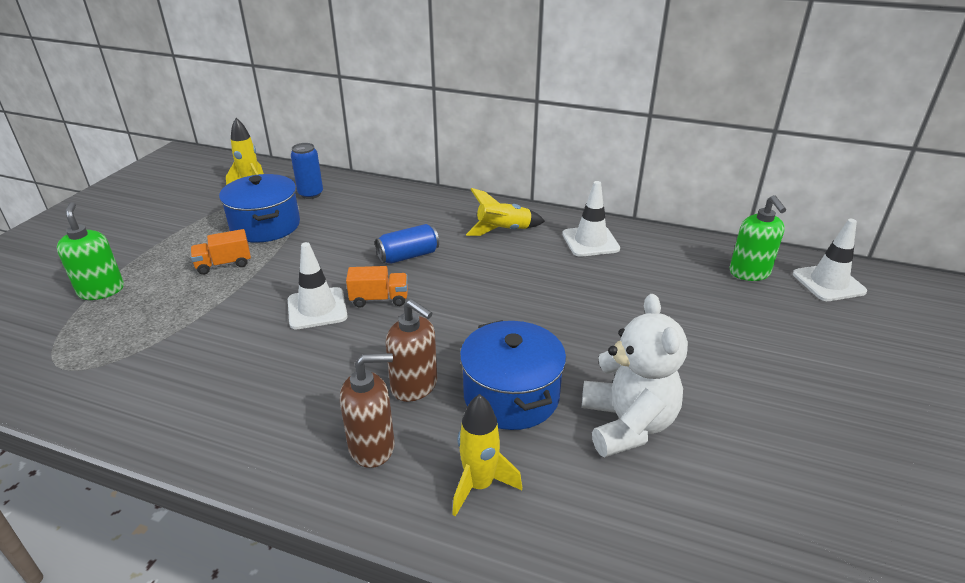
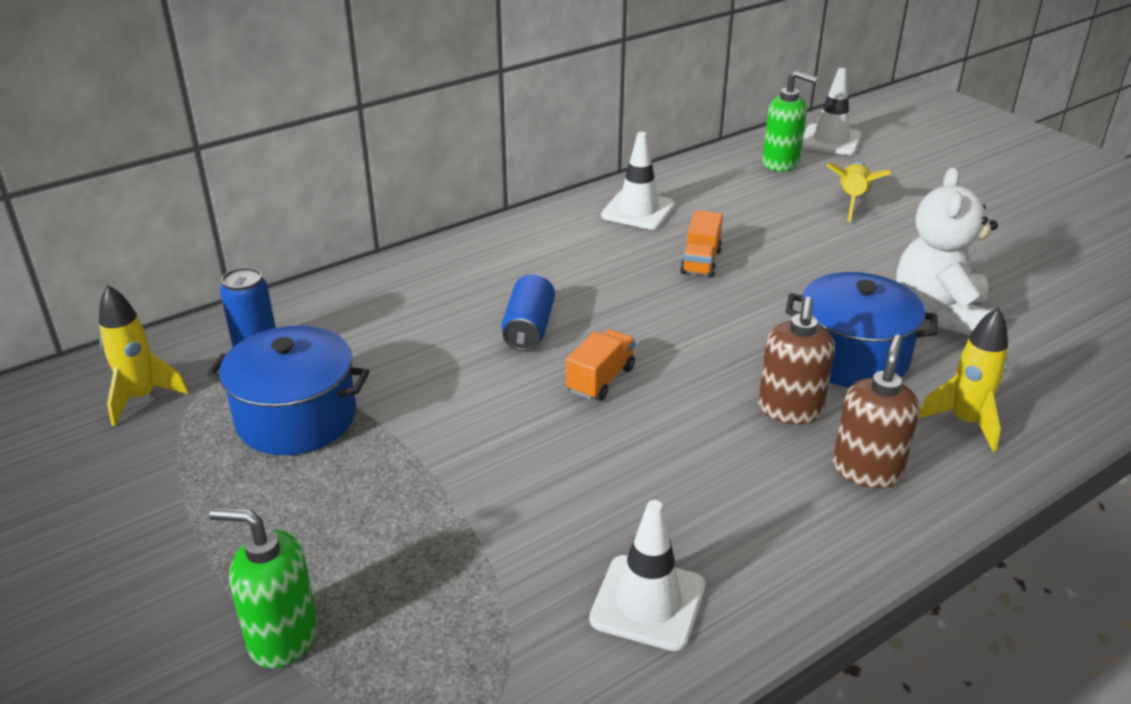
camera: 55 degrees left, 0 degrees up
(224, 264) = (361, 485): orange truck -> orange truck (701, 262)
(317, 308) = (571, 433): white traffic cone -> white traffic cone (648, 602)
(415, 386) = (790, 410): brown soap dispenser -> brown soap dispenser turned 120 degrees clockwise
(503, 231) = (552, 248): yellow rocket -> yellow rocket (852, 200)
(627, 424) = (938, 313): white teddy bear -> white teddy bear turned 105 degrees counterclockwise

